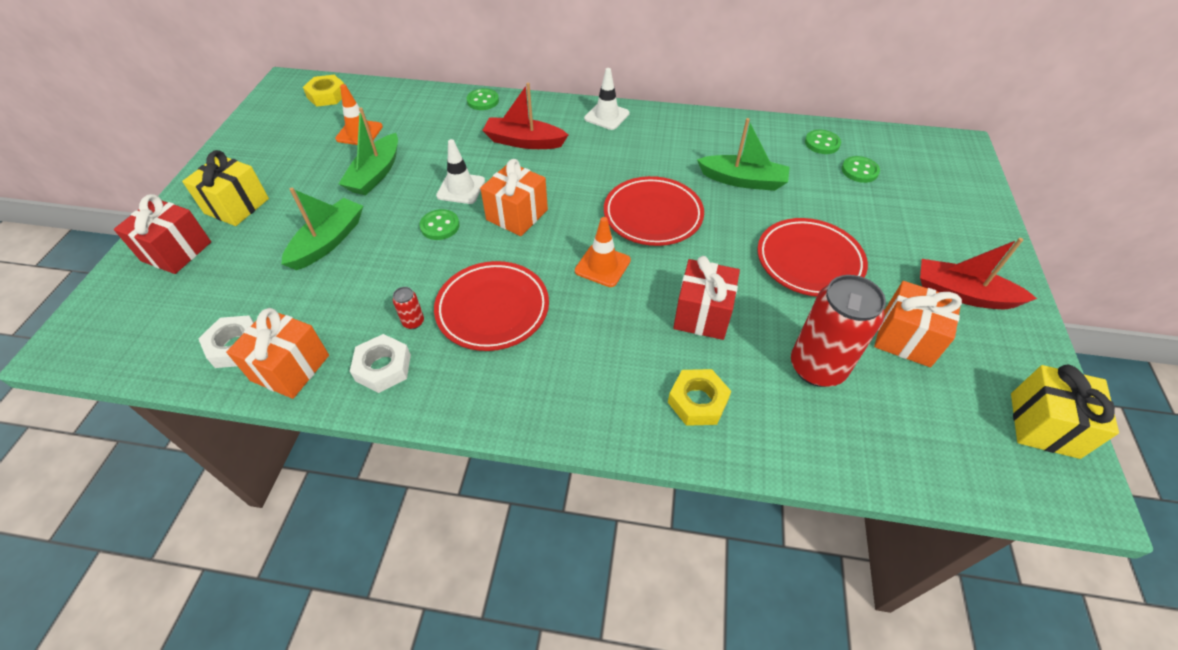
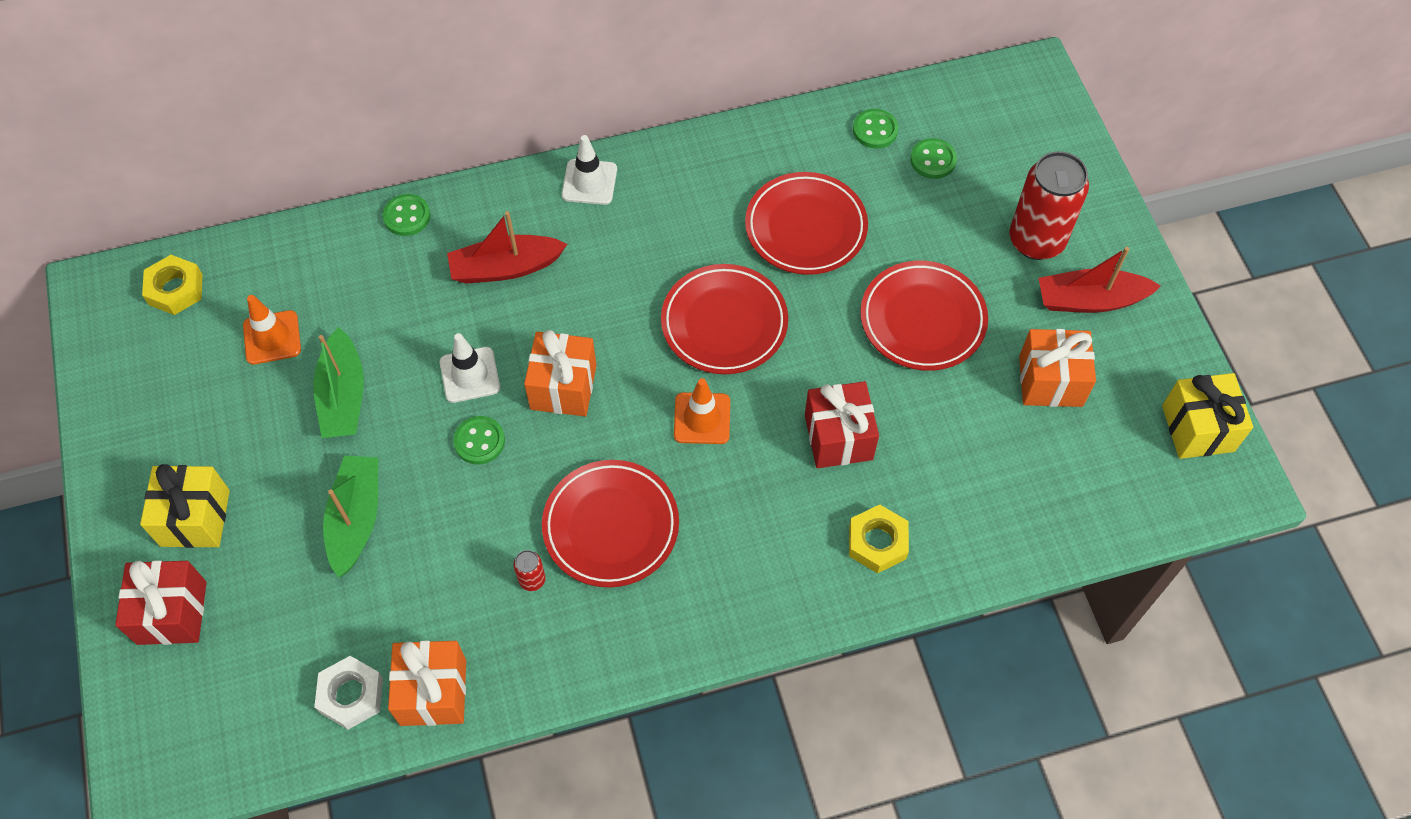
camera: 25 degrees left, 10 degrees up
(383, 367) = (535, 647): white nut -> none
(743, 180) = (805, 228): green boat -> red plate
(817, 367) = (976, 453): red can -> red can (1036, 240)

